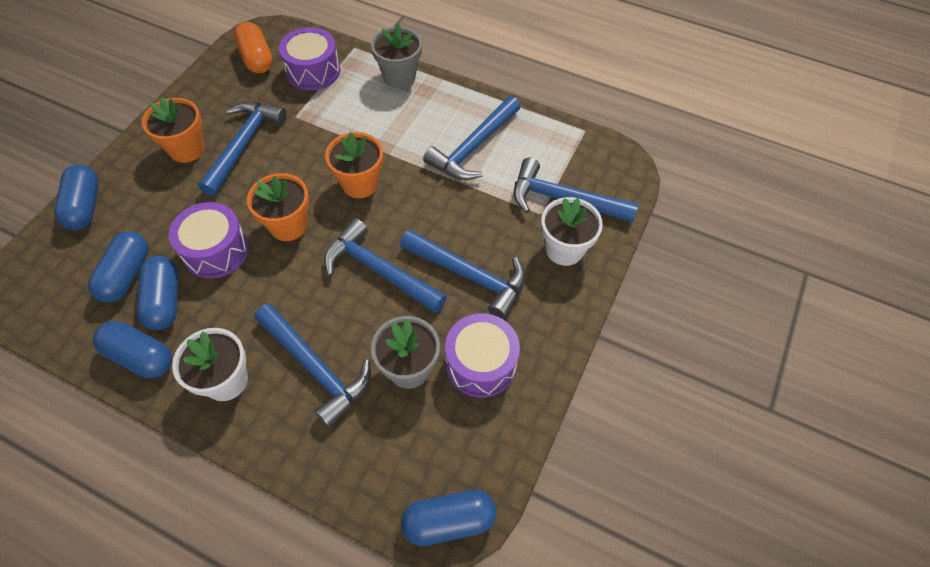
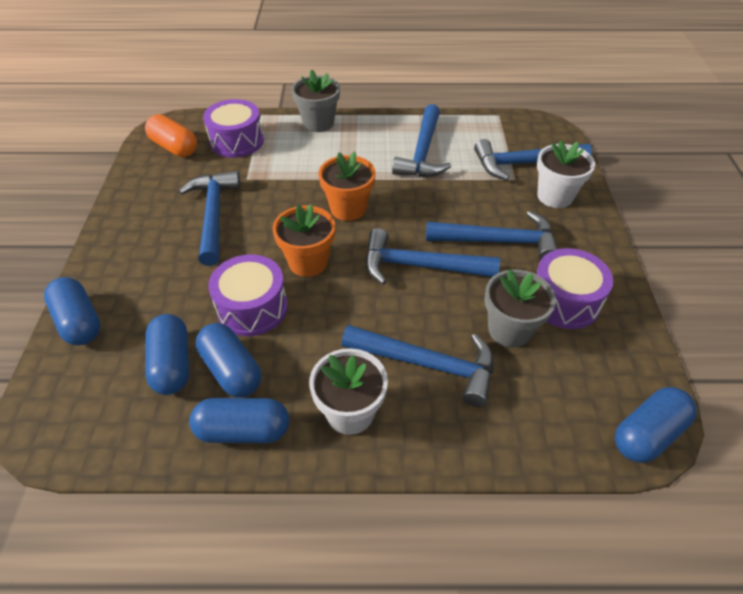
camera: 25 degrees left, 10 degrees down
(187, 149) = (157, 237): orange flower pot -> none

